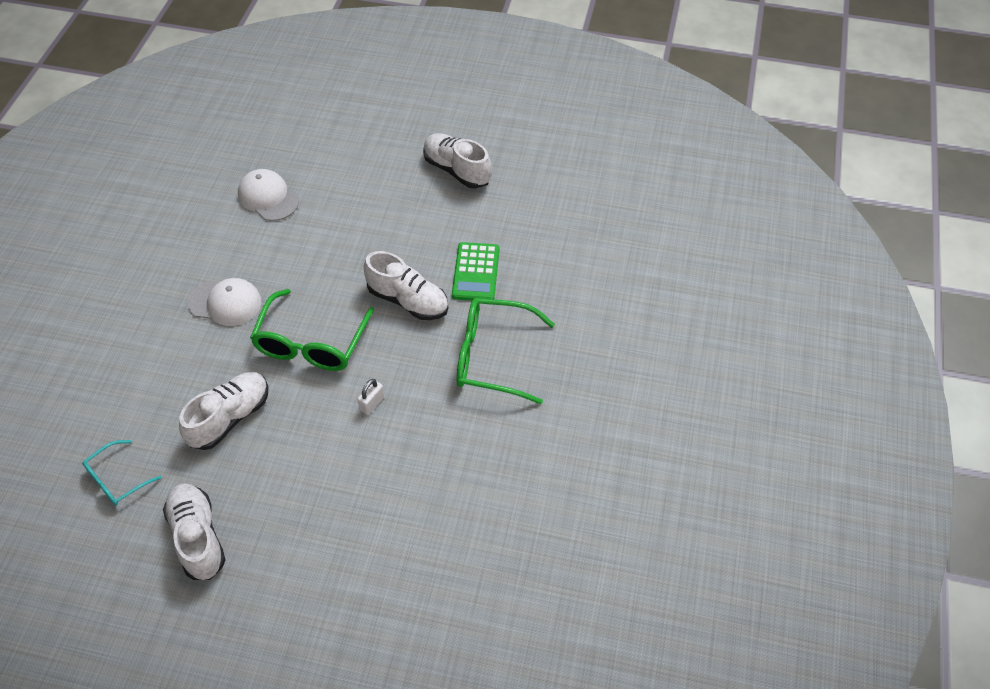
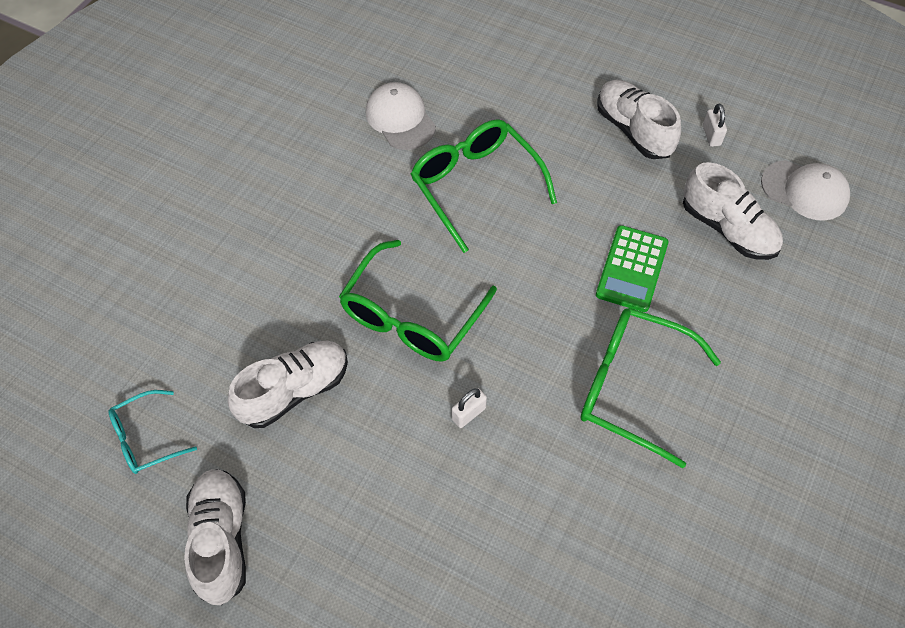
camera: 15 degrees right, 5 degrees up
(225, 303) = (321, 240): white cap -> white cap (805, 190)
(341, 236) = (476, 186): none -> green glasses
(408, 300) = (540, 287): white shoe -> white shoe (727, 229)
(517, 162) = (711, 135): none -> white padlock

